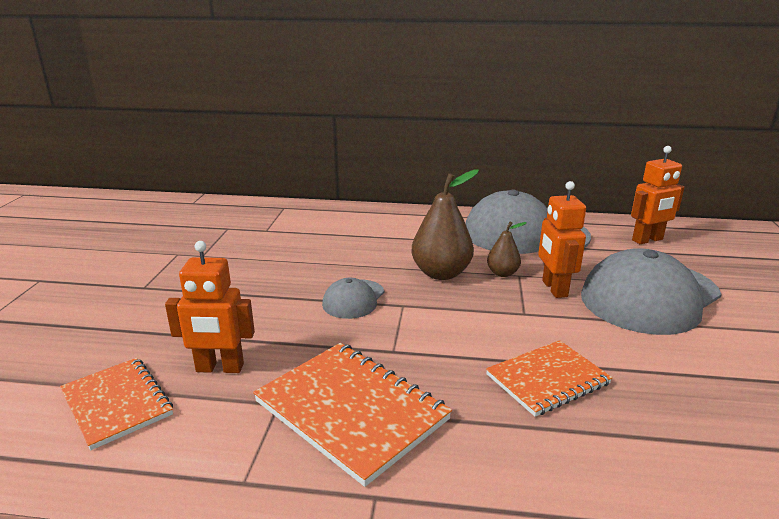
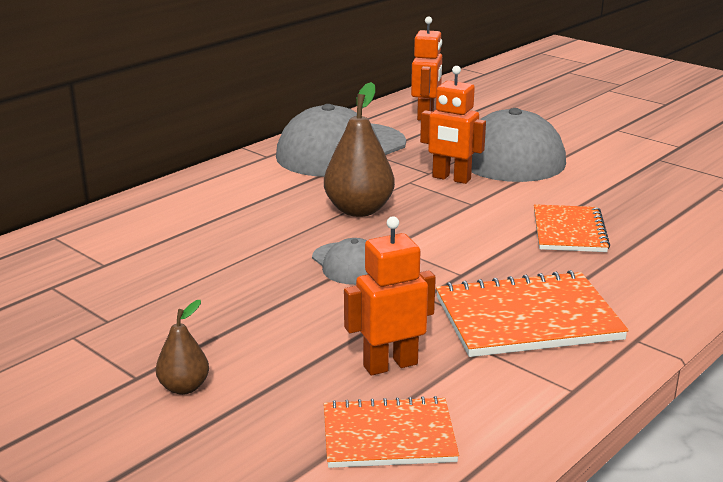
camera: 55 degrees left, 0 degrees up
(220, 368) = (390, 365): orange robot -> orange robot turned 150 degrees counterclockwise
(502, 273) = (397, 186): brown pear -> brown pear (184, 387)

